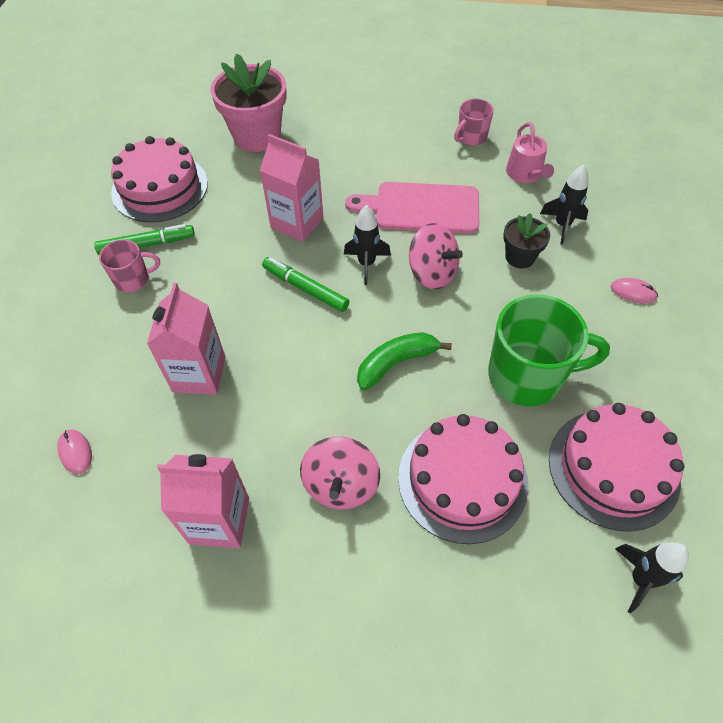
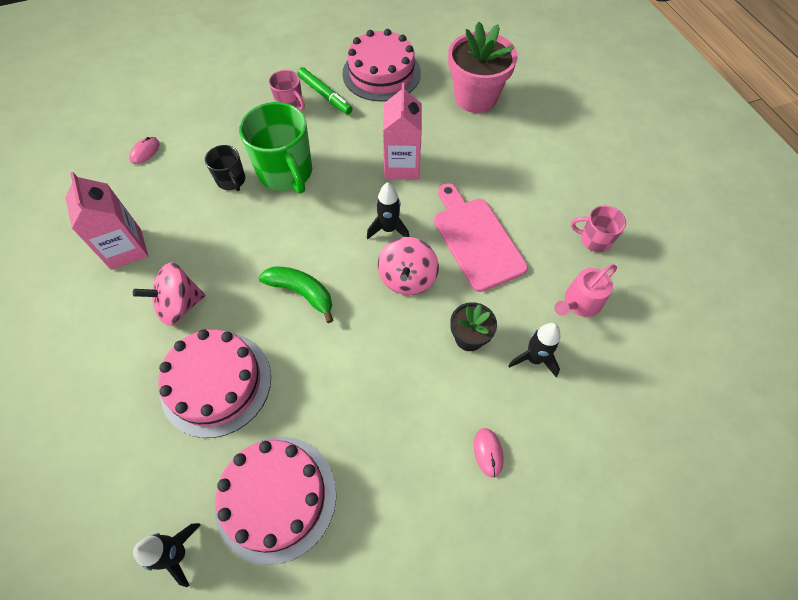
camera: 60 degrees right, 5 degrees up
(199, 374) = (231, 180): pink carton -> black mug
(305, 288) = (340, 202): green marker -> none
(527, 376) = (338, 393): green mug -> green mug (286, 173)

